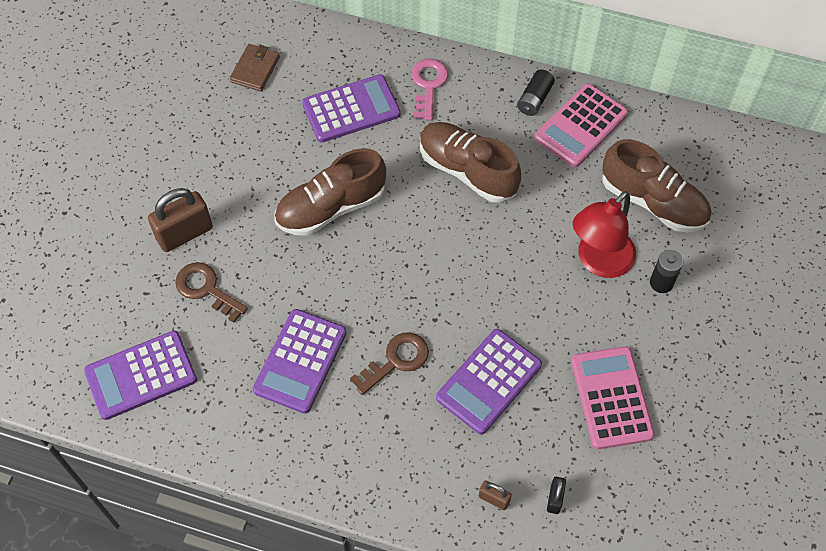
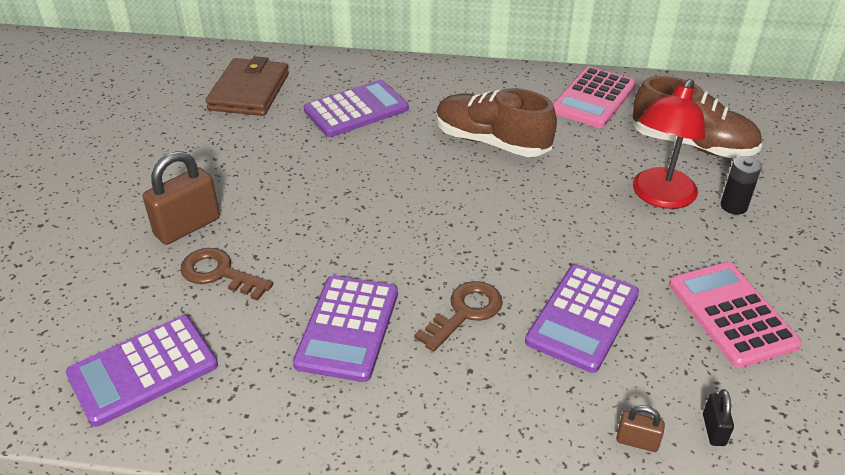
camera: 10 degrees left, 20 degrees down
(255, 69) = (249, 92): brown wallet -> brown wallet, size x1.65
(331, 208) = (353, 186): brown shoe -> none
(428, 85) = (430, 85): pink key -> none
(534, 99) = (540, 85): black battery -> none

